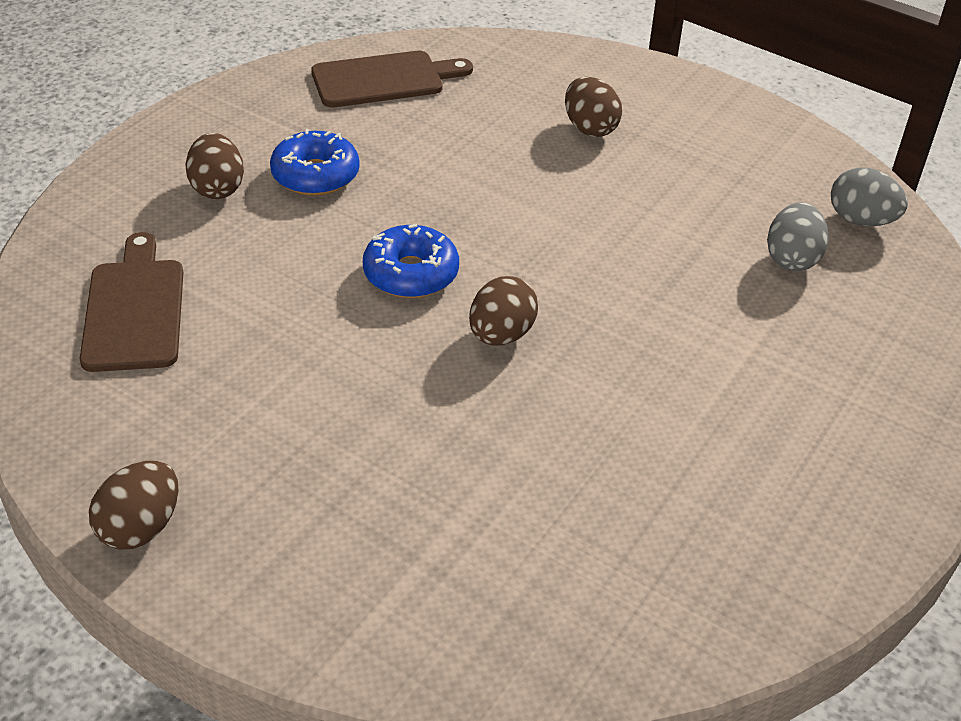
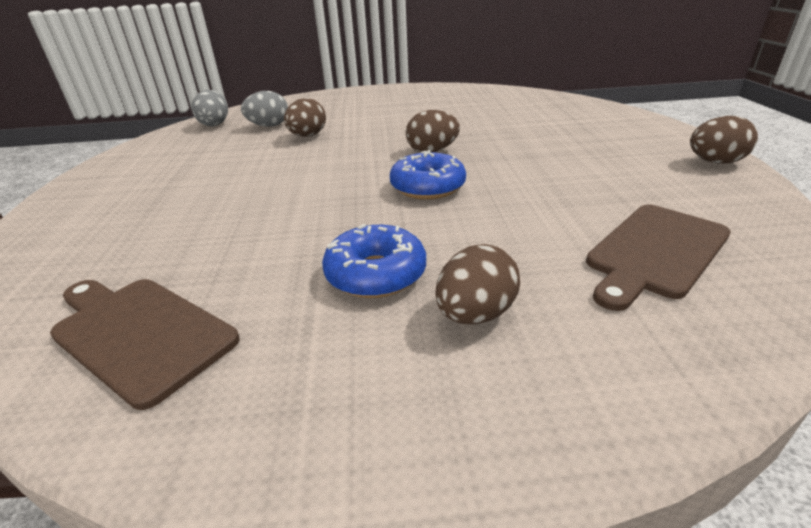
camera: 125 degrees left, 10 degrees down
(590, 128) = (169, 201): brown egg -> brown egg (307, 136)

